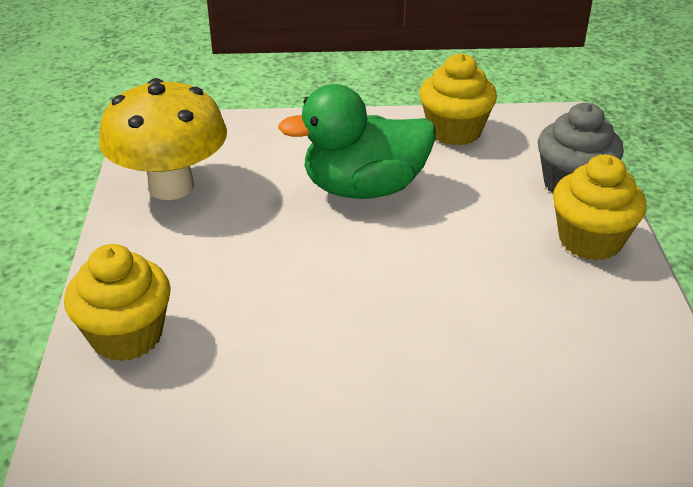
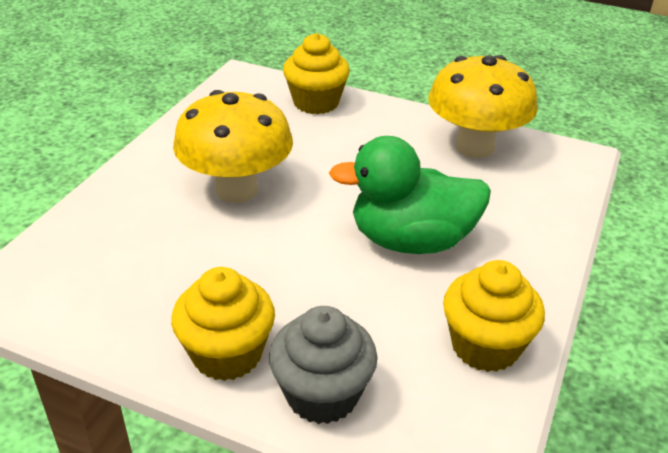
camera: 115 degrees right, 0 degrees up
(364, 188) = (411, 241): green duck -> green duck turned 105 degrees counterclockwise
(377, 327) = (236, 190): none -> yellow mushroom

